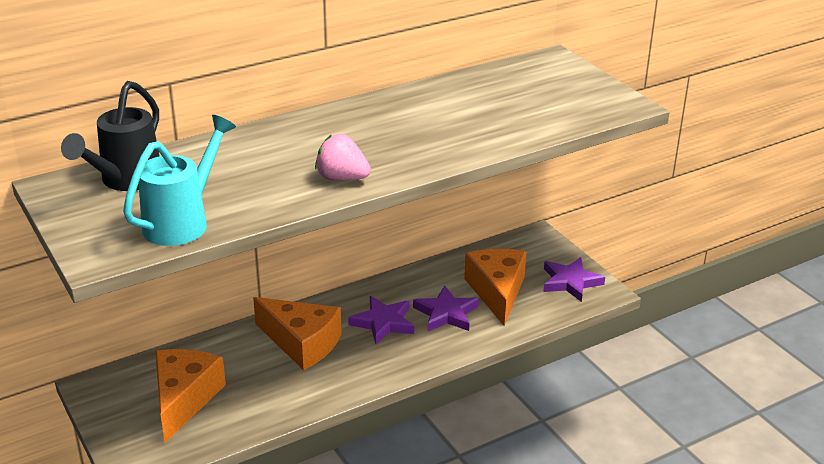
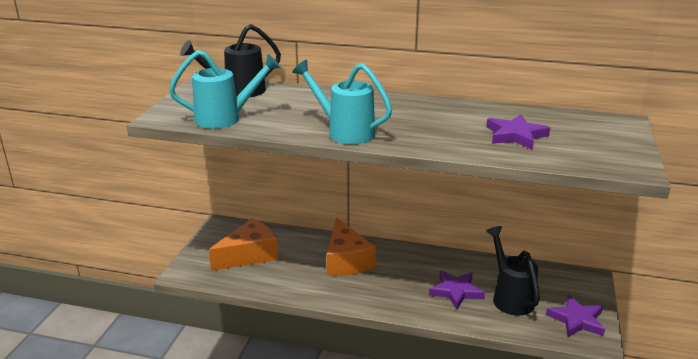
camera: 45 degrees right, 5 degrees down
(342, 178) = (344, 132): pink strawberry -> turquoise watering can
(383, 323) = (408, 275): purple star -> purple star (515, 135)
(497, 292) = (510, 297): orange cheese -> black watering can

